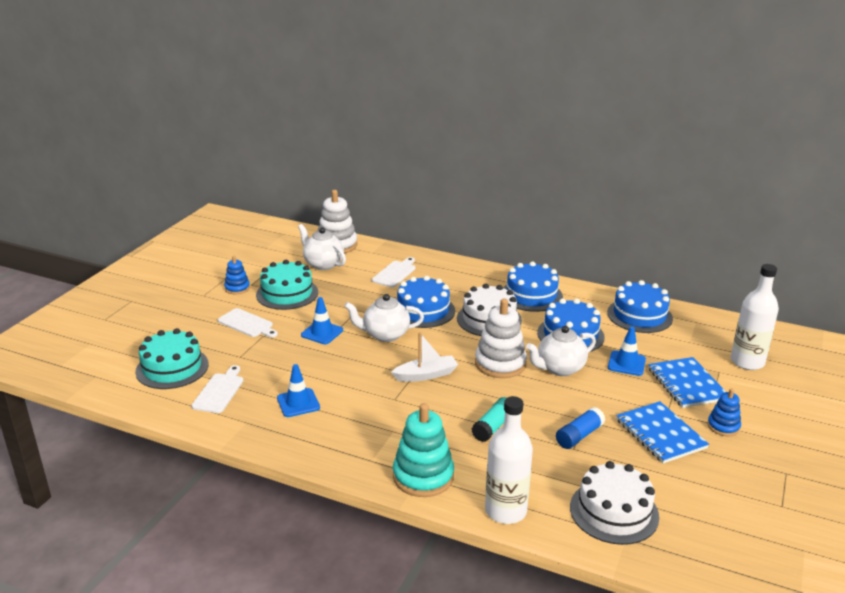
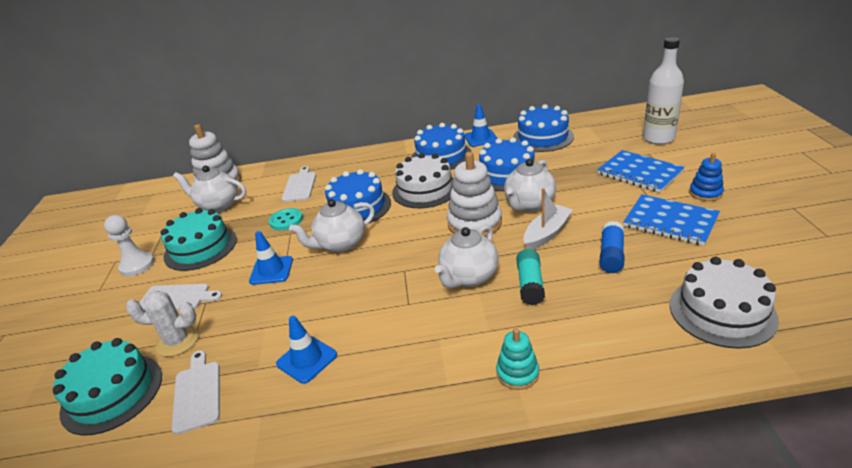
camera: 25 degrees left, 5 degrees up
(229, 353) = (177, 341): none -> white cactus
(237, 288) = (137, 265): blue stacking toy -> white pawn
(362, 298) = (286, 220): none -> turquoise button
(423, 476) = (517, 373): turquoise stacking toy -> turquoise stacking toy, size x0.56
(426, 375) = (417, 264): white boat -> white boat (547, 233)
(454, 401) = (468, 277): none -> white teapot
(505, 511) = (634, 366): white bottle -> none
(626, 363) = (576, 177): blue traffic cone -> blue traffic cone (480, 138)

